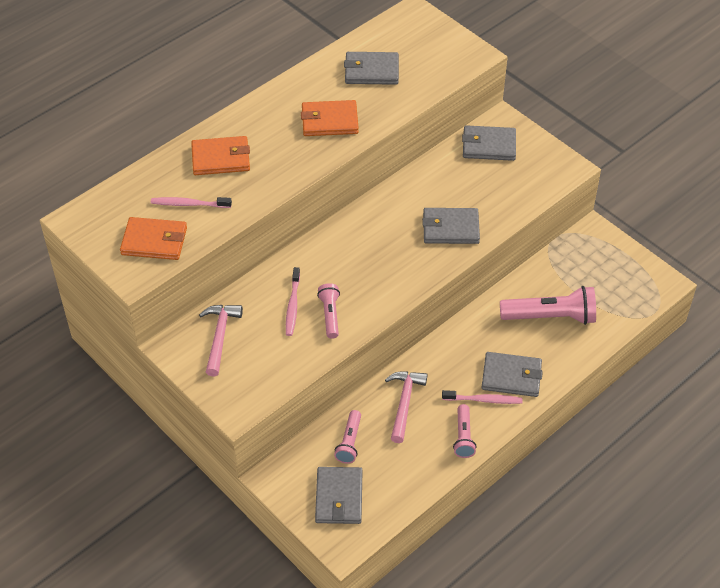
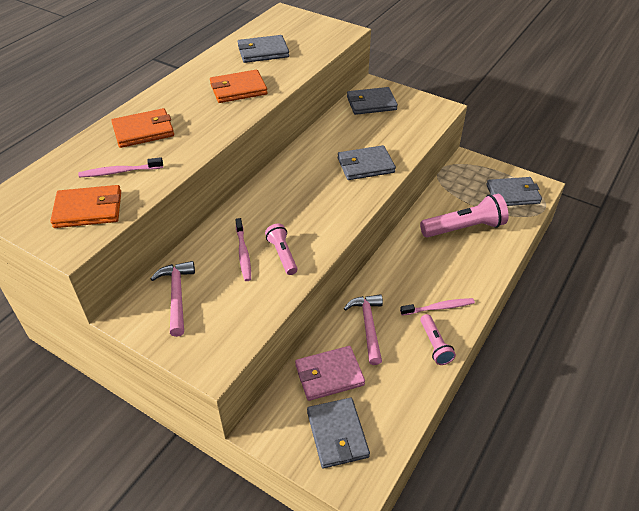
camera: 15 degrees left, 5 degrees down
(349, 442) = (329, 375): pink flashlight -> pink wallet
(511, 376) = (454, 282): grey wallet -> grey wallet (513, 194)

